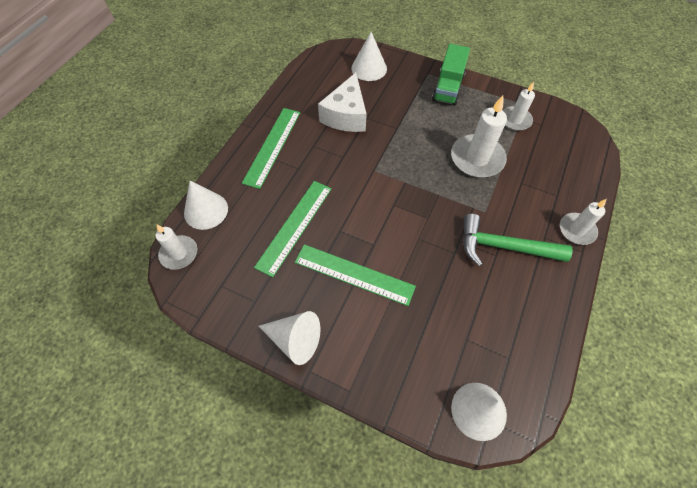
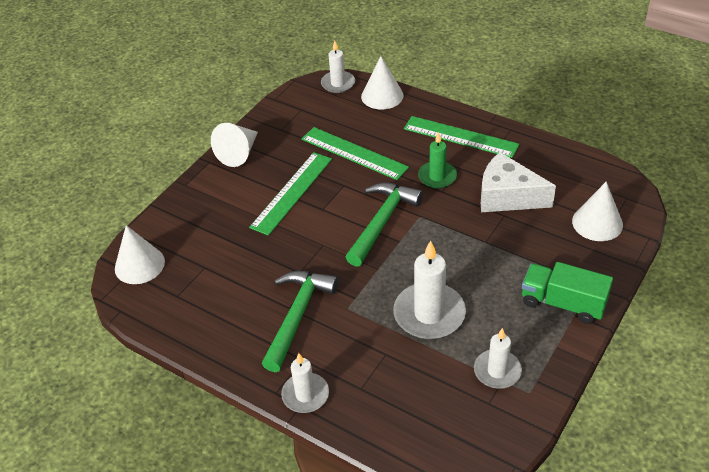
camera: 100 degrees right, 15 degrees down
(325, 160) = (437, 177): none -> green candle
(385, 196) = (382, 222): none -> green hammer

